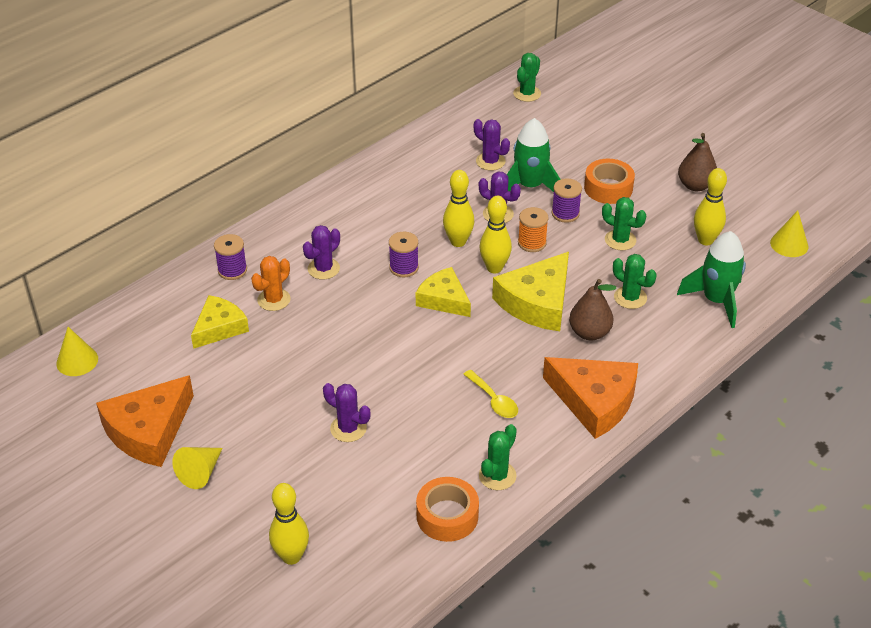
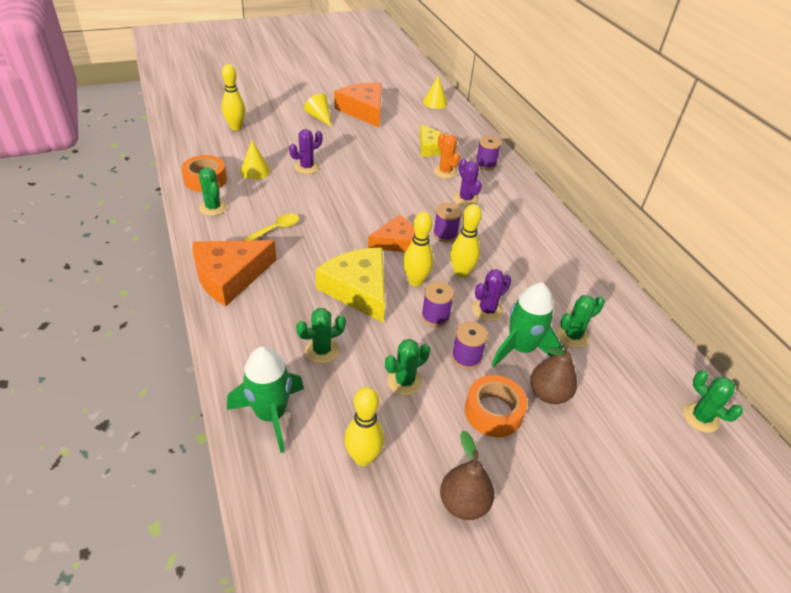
camera: 110 degrees right, 0 degrees up
(444, 299) = (396, 242): yellow cheese -> orange cheese
(490, 161) = (572, 336): purple cactus -> green cactus
(494, 400) = (276, 229): yellow spoon -> yellow spoon turned 150 degrees clockwise
(532, 243) = (435, 316): orange spool -> purple spool
(589, 333) = (300, 305): brown pear -> brown pear (548, 394)
(789, 244) = (305, 546): yellow cone -> yellow cone (255, 171)

